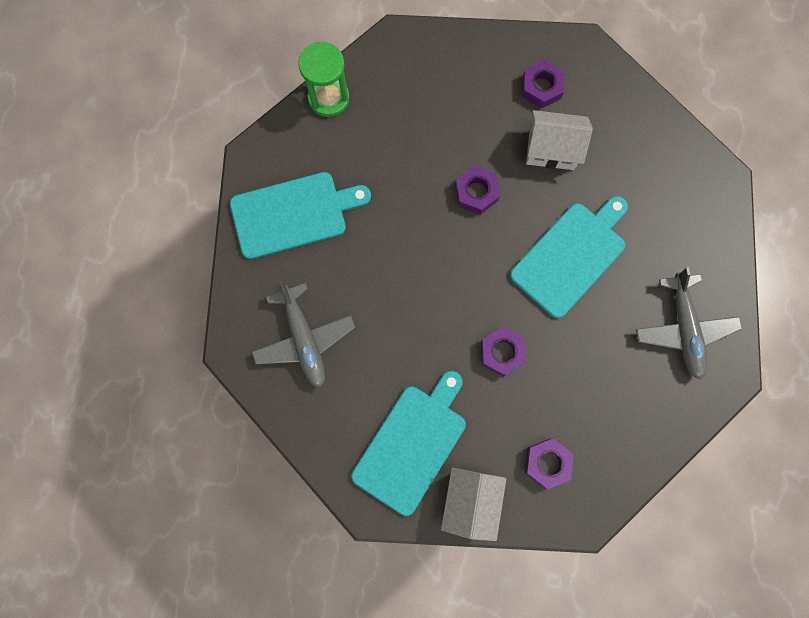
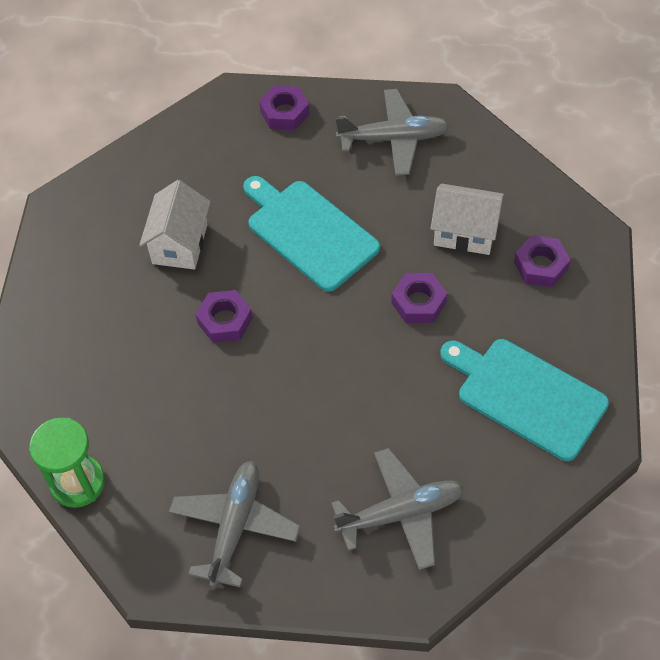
camera: 85 degrees left, 20 degrees down
(293, 214) = (234, 526): turquoise cutting board -> grey plane
(470, 501) = (587, 339): white house -> white house (465, 232)
(541, 87) = (101, 250): purple nut -> purple nut (284, 113)

